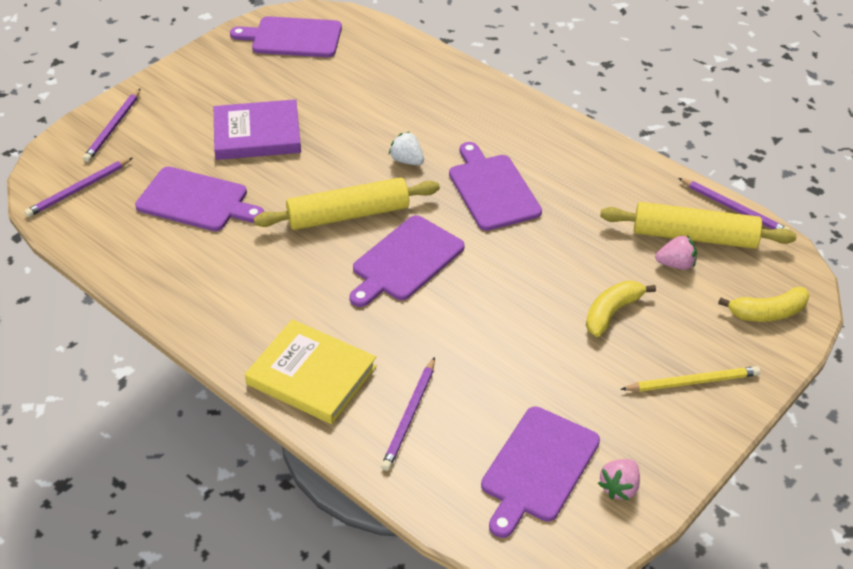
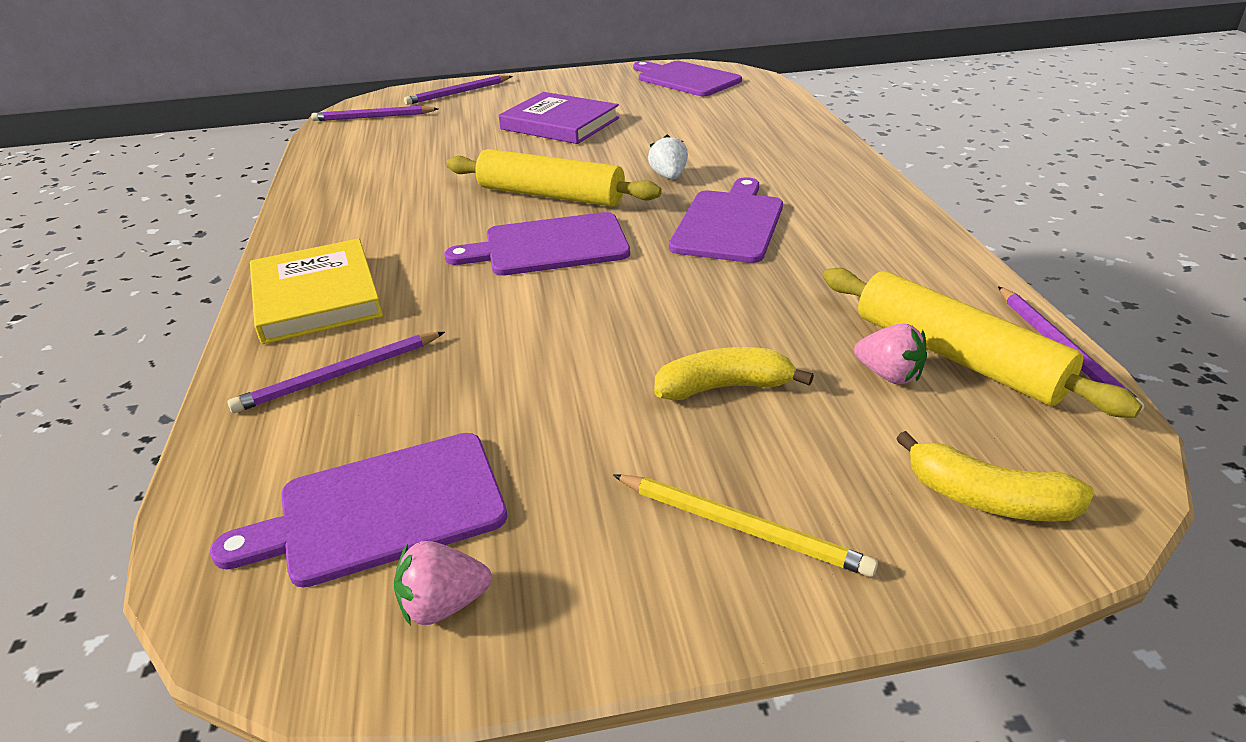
camera: 40 degrees right, 10 degrees down
(196, 200) = (442, 147): purple cutting board -> none

